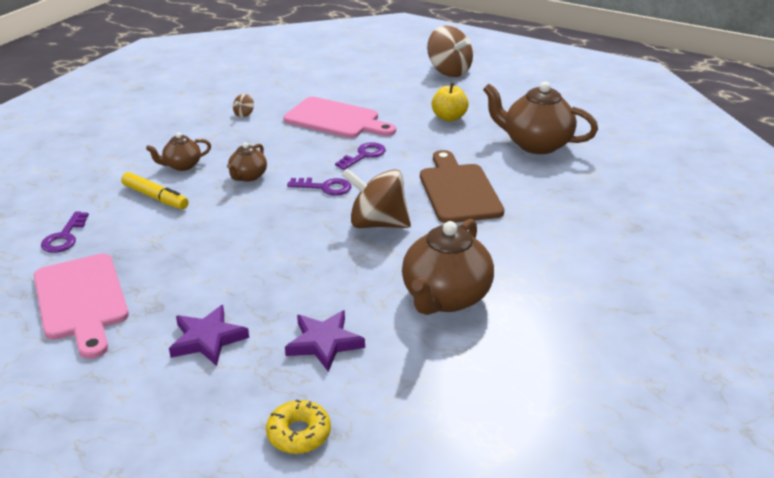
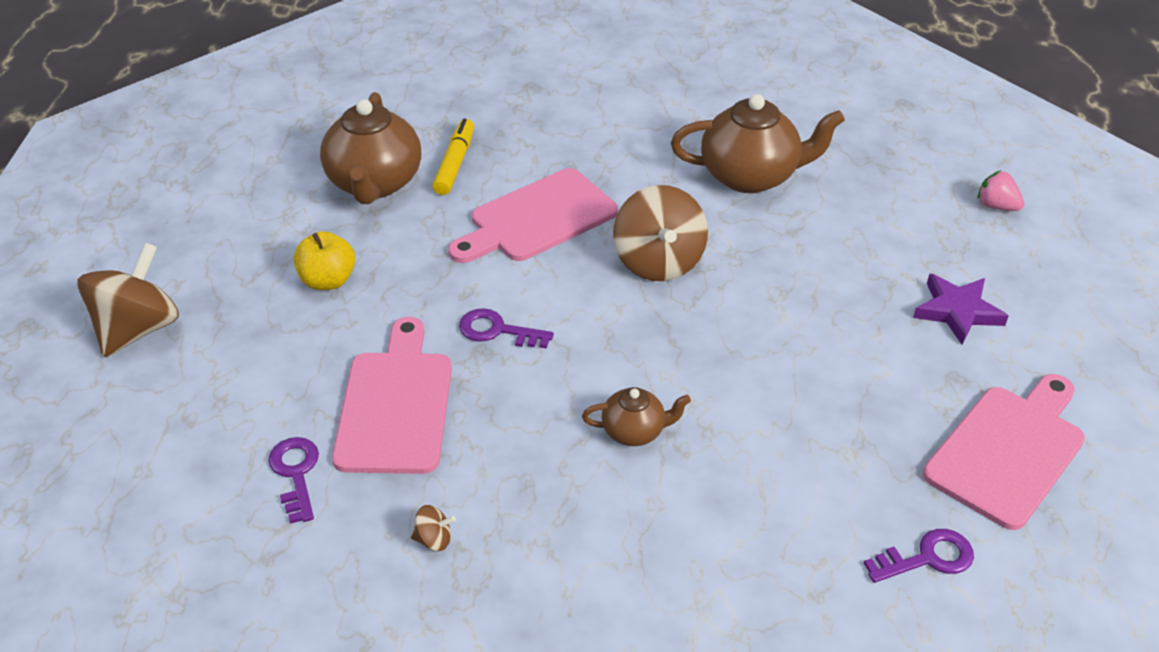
camera: 115 degrees left, 10 degrees up
(155, 197) = (761, 511): yellow marker -> yellow marker (455, 163)
(182, 165) = (656, 530): brown teapot -> none
(299, 433) = (996, 206): yellow donut -> pink strawberry
(324, 343) = (884, 230): purple star -> none
(325, 187) = (609, 338): purple key -> purple key (296, 474)
(458, 190) = (537, 219): brown cutting board -> pink cutting board

